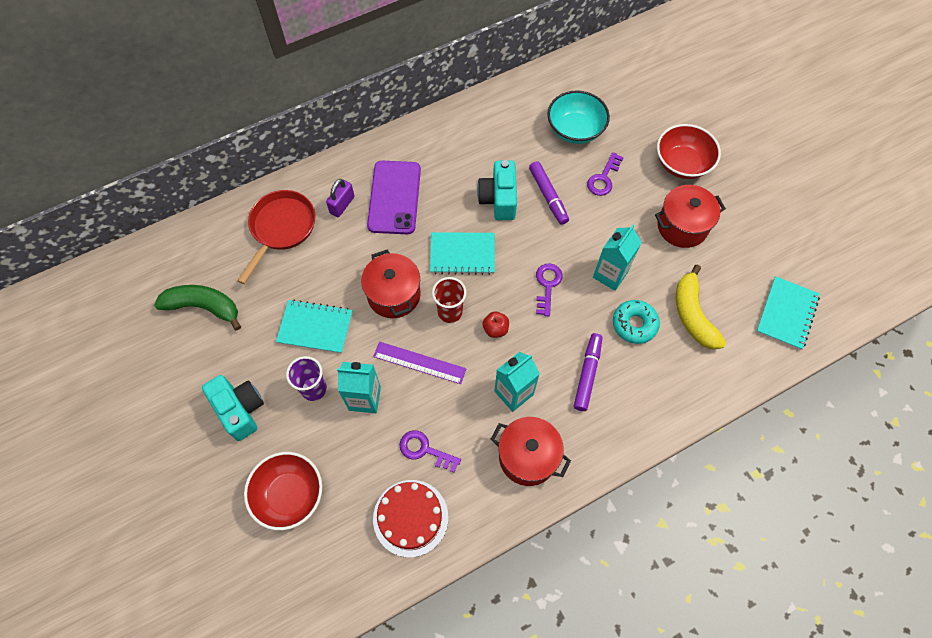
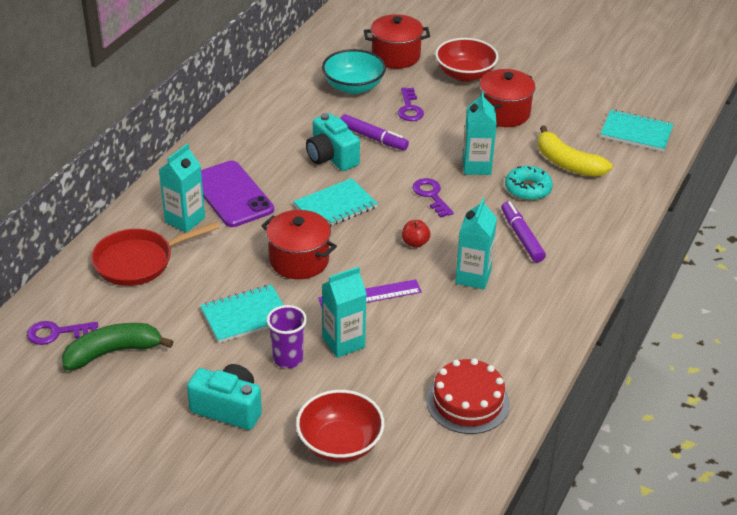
camera: 35 degrees left, 25 degrees down
(281, 228) = (139, 261): red pan -> red pan turned 105 degrees counterclockwise
(342, 205) = (185, 220): purple padlock -> turquoise carton
(424, 450) = (434, 351): purple key -> purple key (57, 333)
(450, 312) = (363, 249): red cup -> none
(527, 457) = (527, 312): red pot -> red pot (396, 56)
(786, 314) = (636, 133): turquoise notebook -> turquoise notebook turned 60 degrees counterclockwise

